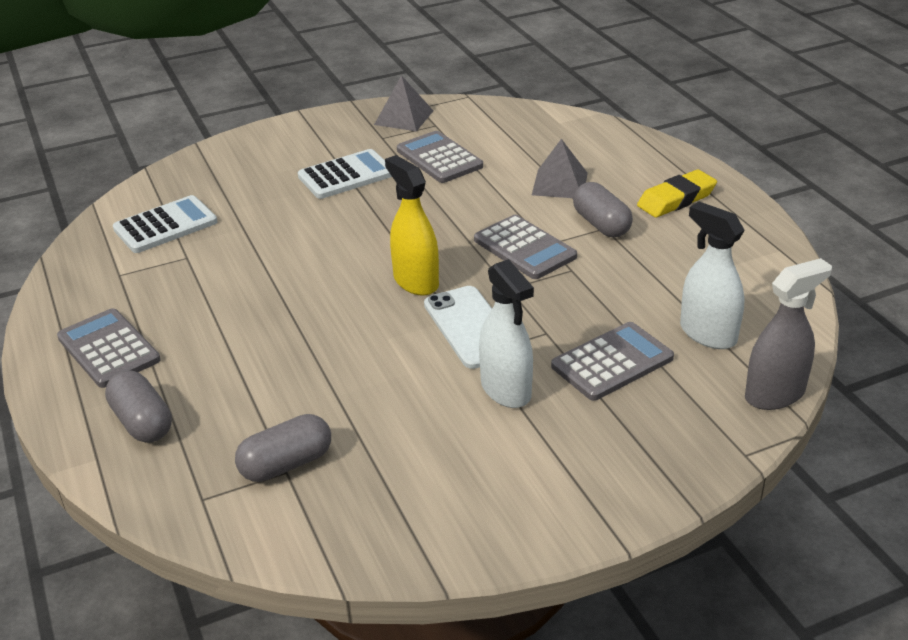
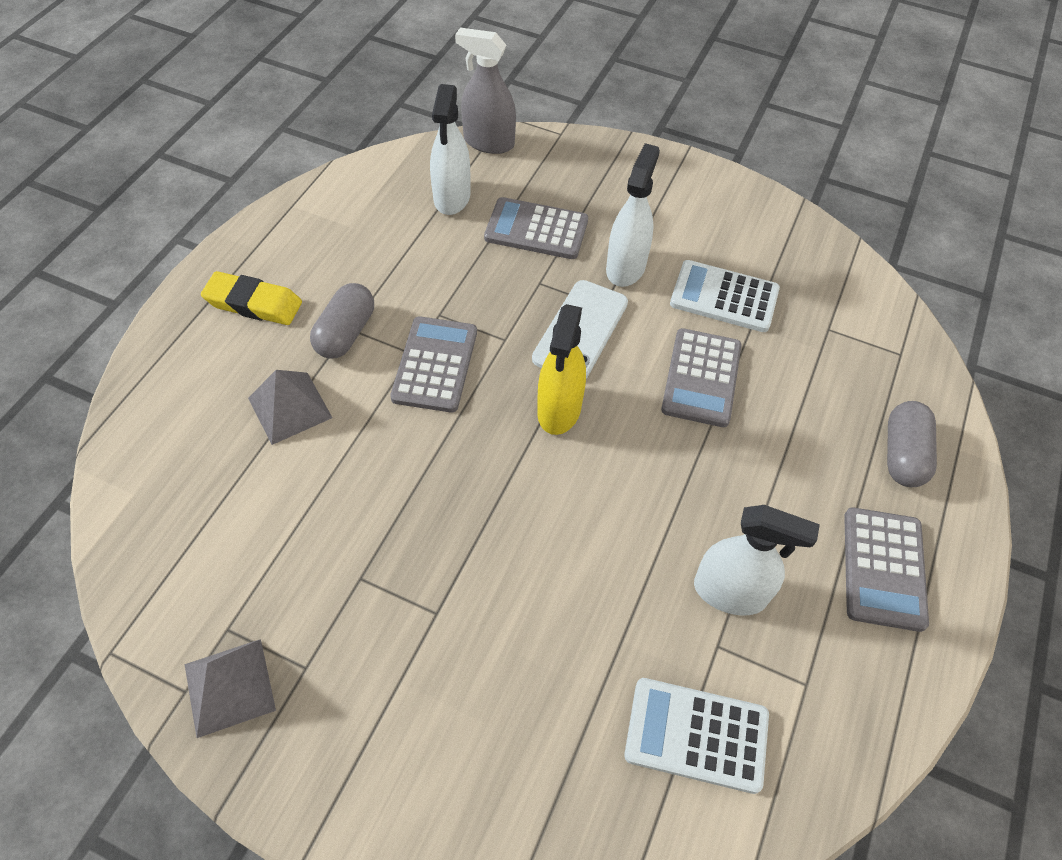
camera: 135 degrees left, 20 degrees up
(202, 279) = (730, 592): none -> white spray bottle
(286, 464) = (824, 333): grey capsule -> none
(346, 175) = (430, 629): white calculator -> white calculator (724, 297)
(439, 158) = (315, 558): grey calculator -> grey calculator (701, 378)

